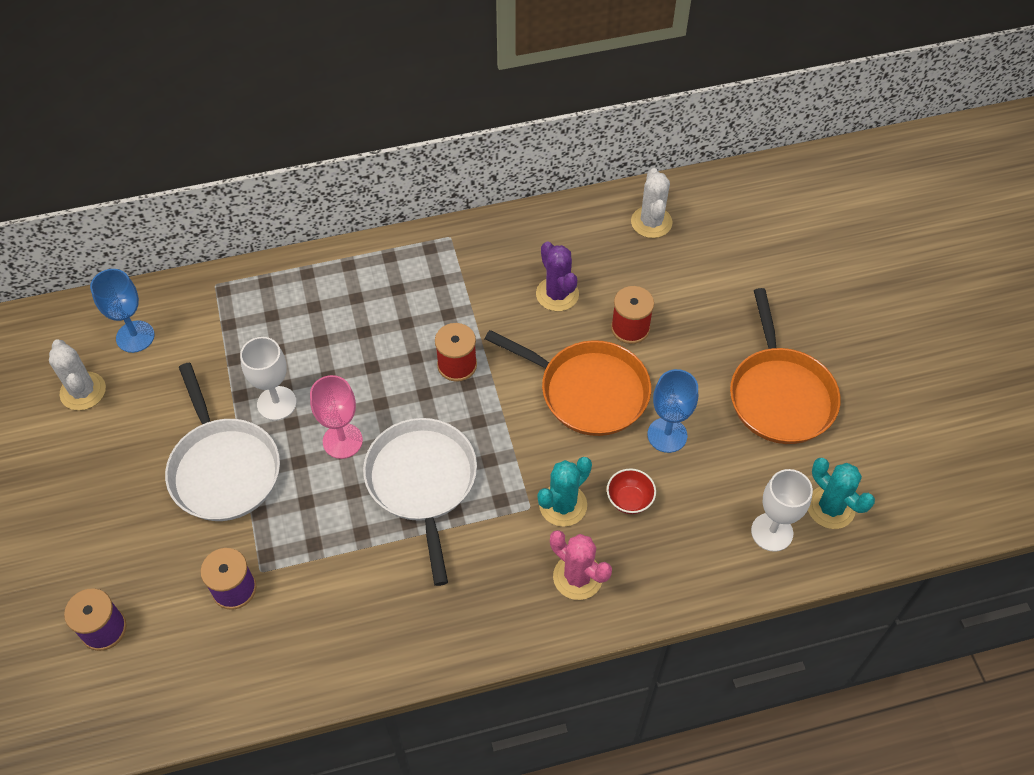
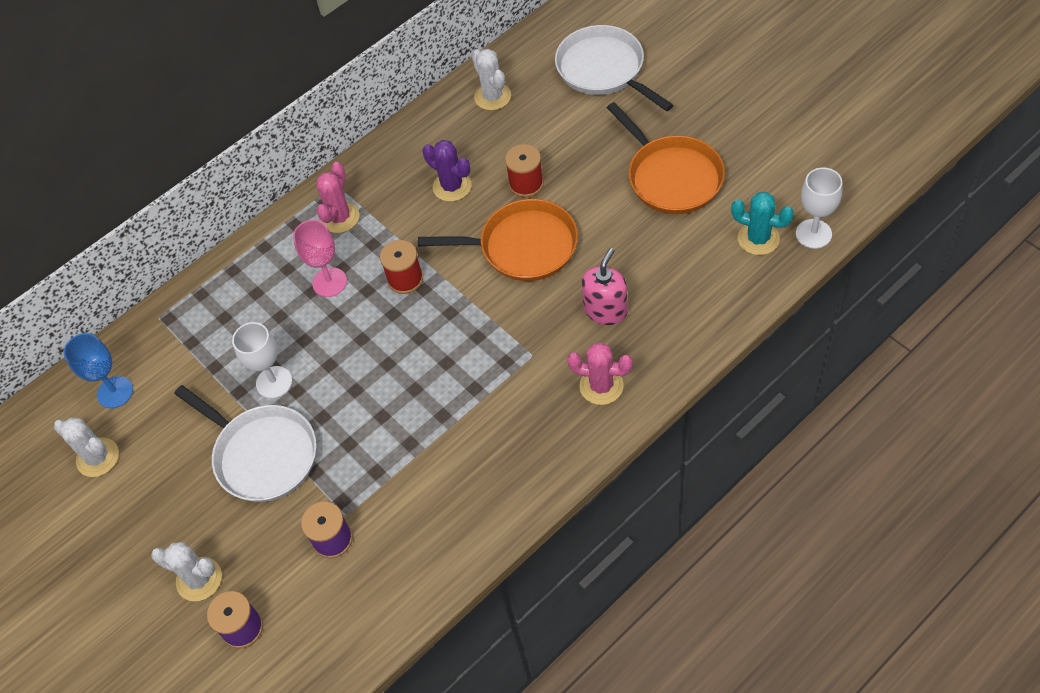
camera: 20 degrees left, 0 degrees up
(96, 559) = (199, 579): none -> white cactus
(342, 441) = (348, 383): pink goblet -> pink goblet (329, 282)
(422, 482) = (434, 380): white pan -> white pan (603, 70)
(434, 272) = (340, 217): none -> pink cactus
(563, 505) = (556, 340): turquoise cactus -> none
(629, 500) = (605, 310): red bowl -> pink soap dispenser
(667, 435) = (604, 248): blue goblet -> none
(772, 532) = (726, 278): white goblet -> white goblet (813, 234)

